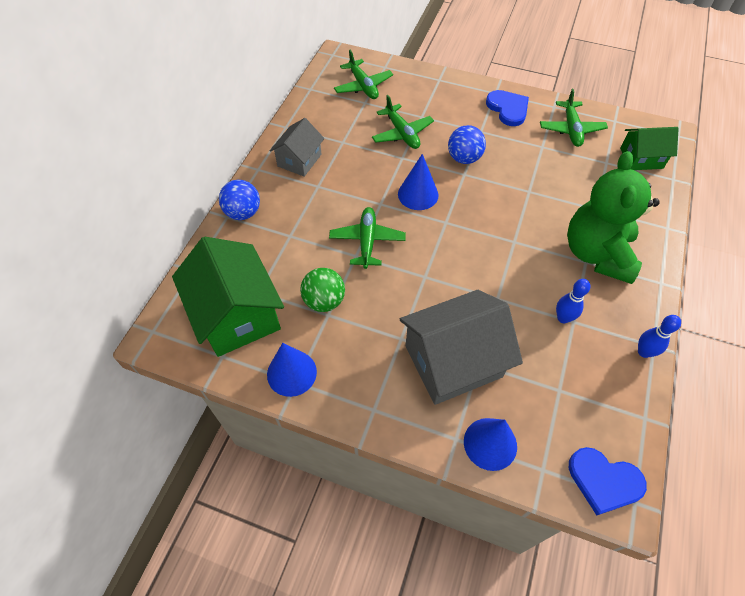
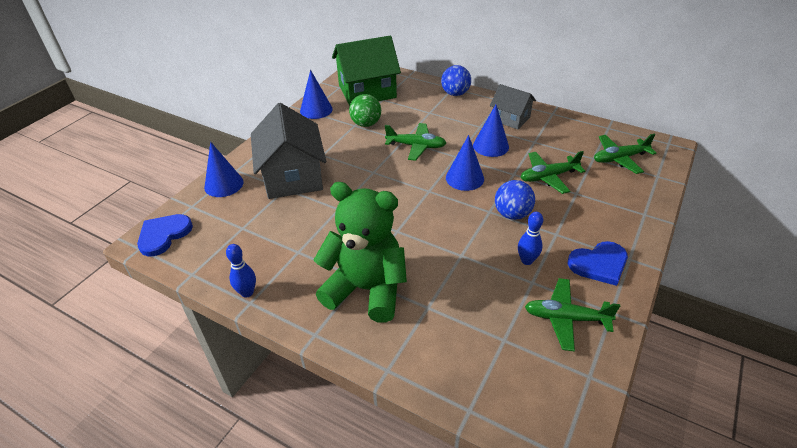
camera: 100 degrees right, 15 degrees down
(356, 175) = (490, 146): none -> blue cone
(563, 318) = (304, 245): blue bowling pin -> blue bowling pin (526, 260)
(641, 158) = (511, 383): green house -> none

